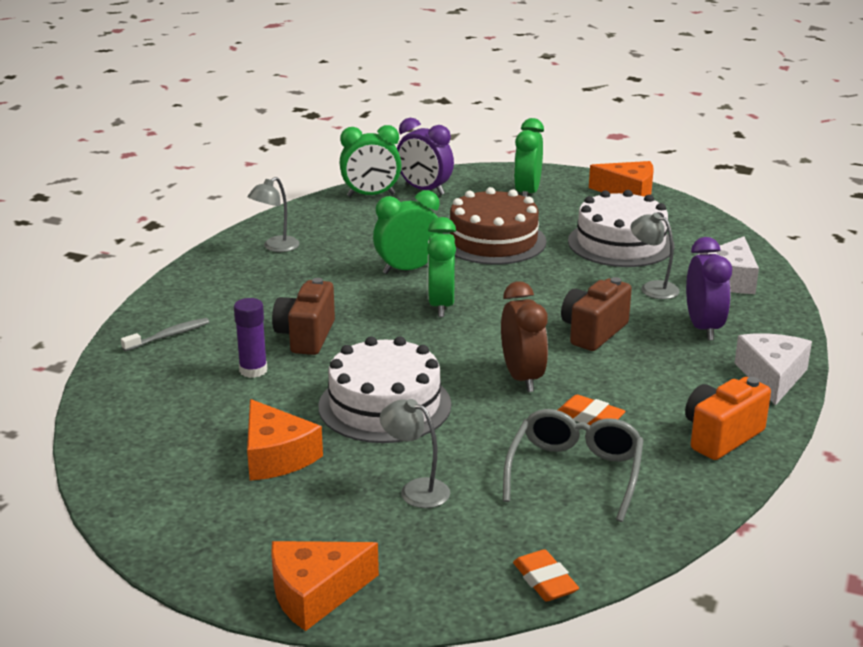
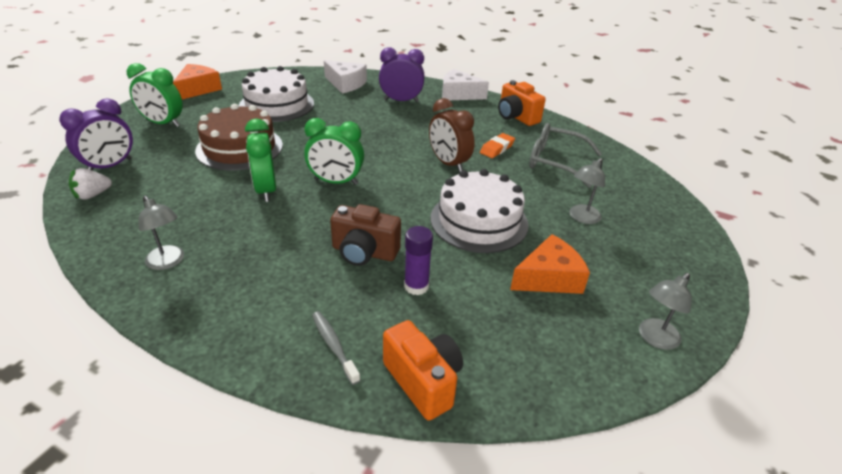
camera: 85 degrees left, 10 degrees up
(123, 382) = (423, 381): none -> orange camera
(315, 594) = (701, 267): orange cheese -> none
(371, 195) = (92, 195): green clock -> white strawberry
(522, 378) = (448, 163): brown clock -> brown clock turned 120 degrees counterclockwise
(545, 581) = (657, 185): orange eraser -> none
(593, 332) = (396, 132): brown camera -> none
(652, 288) = (346, 106): grey lamp -> grey lamp (654, 339)

